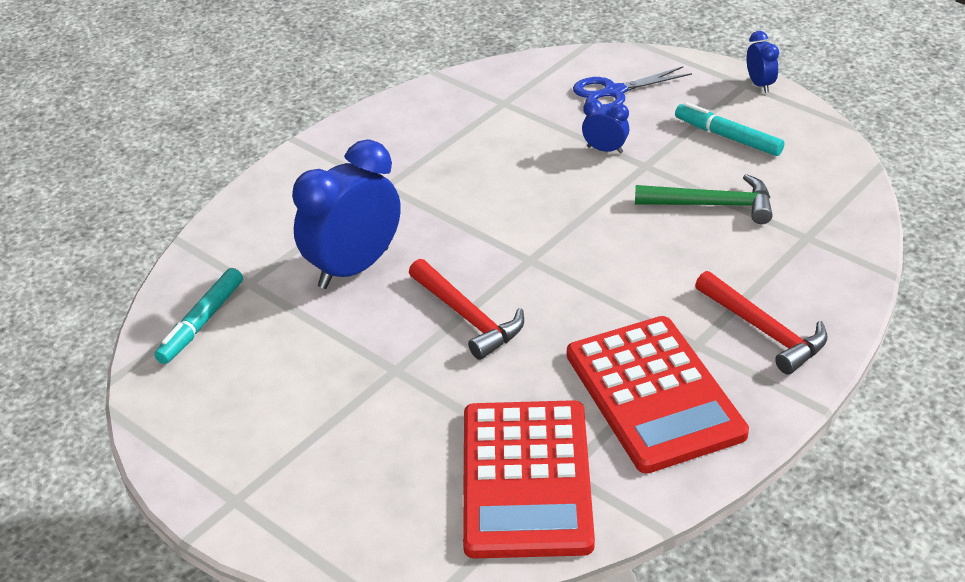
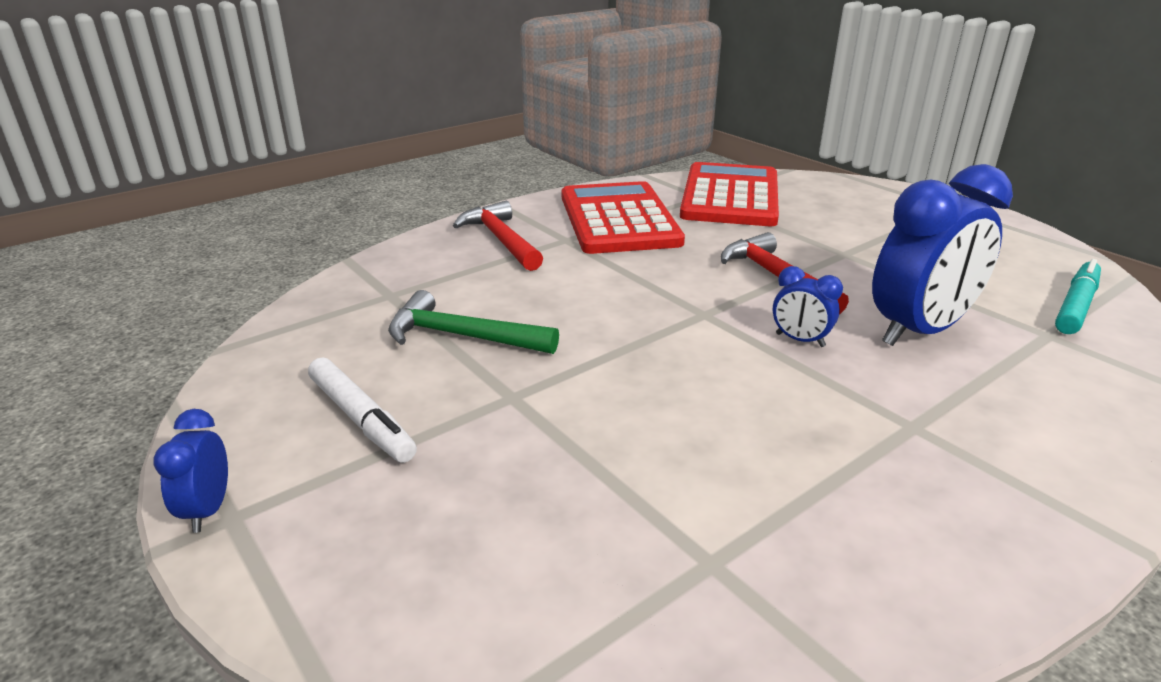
camera: 170 degrees left, 10 degrees down
(605, 150) = (558, 429): blue clock -> blue clock (800, 340)
(613, 92) = (482, 545): blue scissors -> none
(728, 137) = (361, 419): turquoise marker -> white marker

